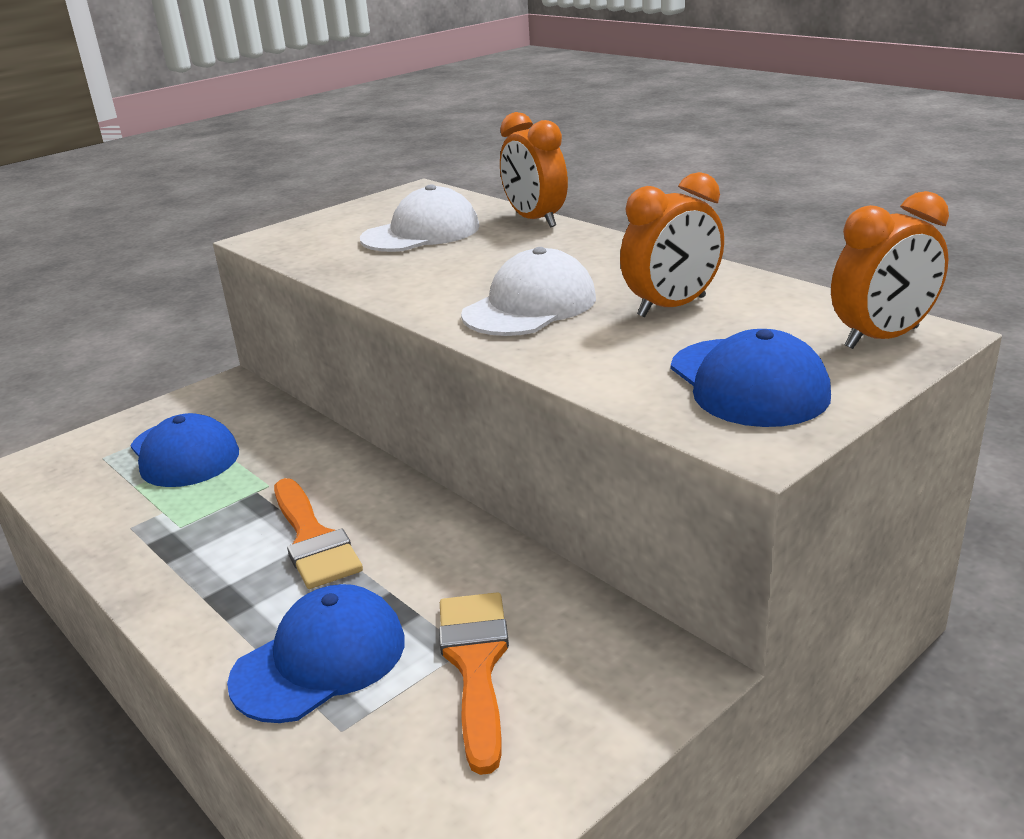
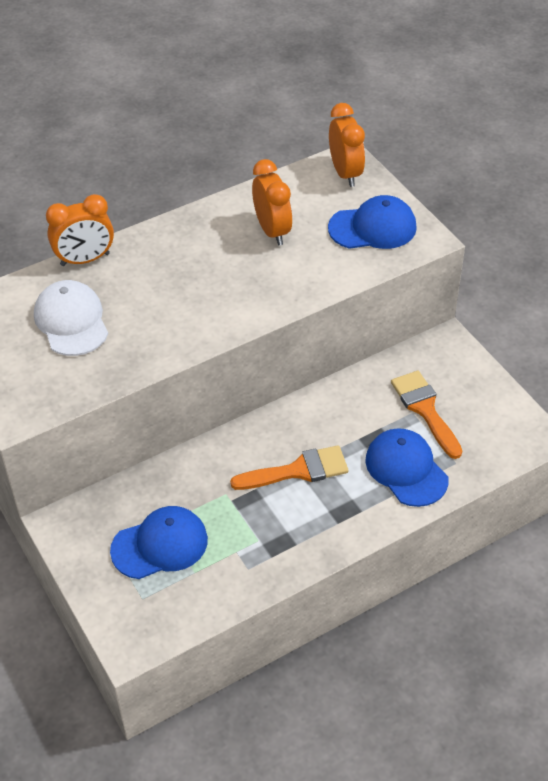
camera: 80 degrees left, 20 degrees up
(476, 664) = (425, 409): orange brush -> orange brush turned 60 degrees clockwise
(530, 306) = (241, 285): white cap -> none

